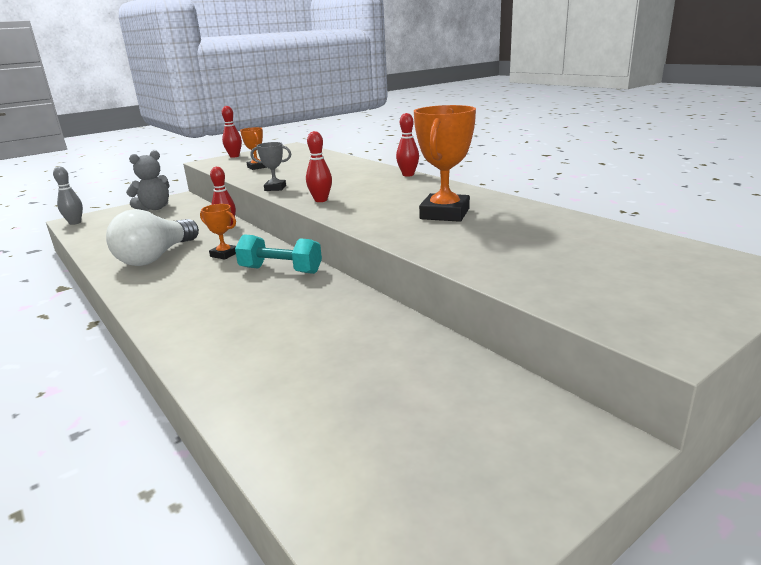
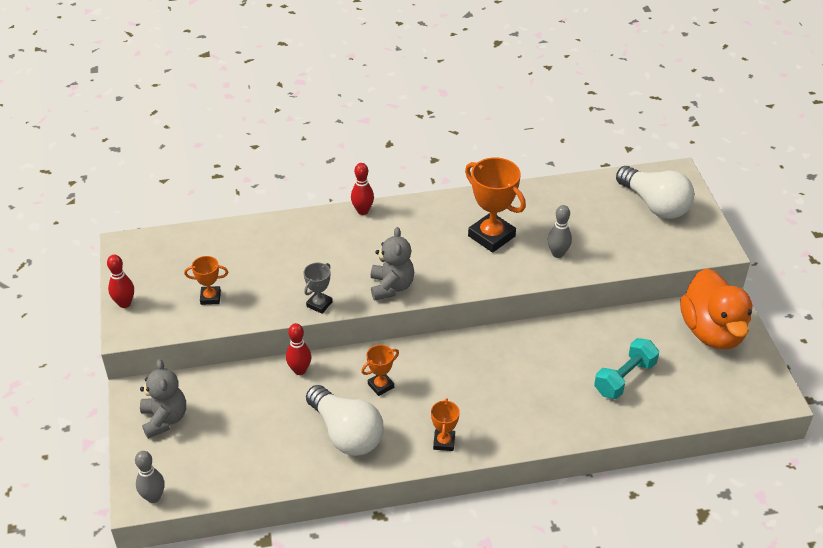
camera: 65 degrees left, 20 degrees up
(156, 296) = (444, 442): none -> orange trophy
(280, 270) = (448, 358): turquoise dumbbell -> turquoise dumbbell (624, 378)
(321, 200) = (391, 287): red bowling pin -> grey teddy bear
(463, 244) = (557, 253): none -> grey bowling pin
(512, 439) = (712, 332): none -> orange duck
(665, 272) = (654, 204): none -> white light bulb

